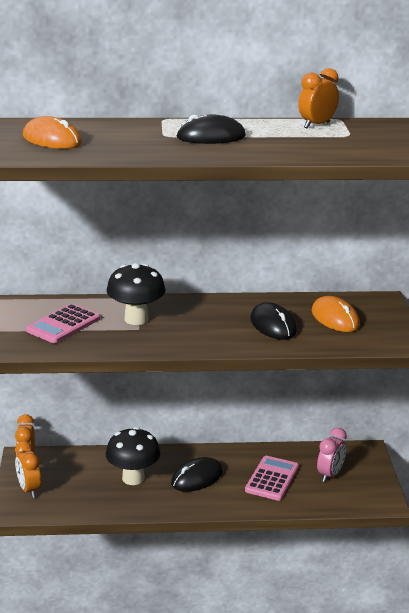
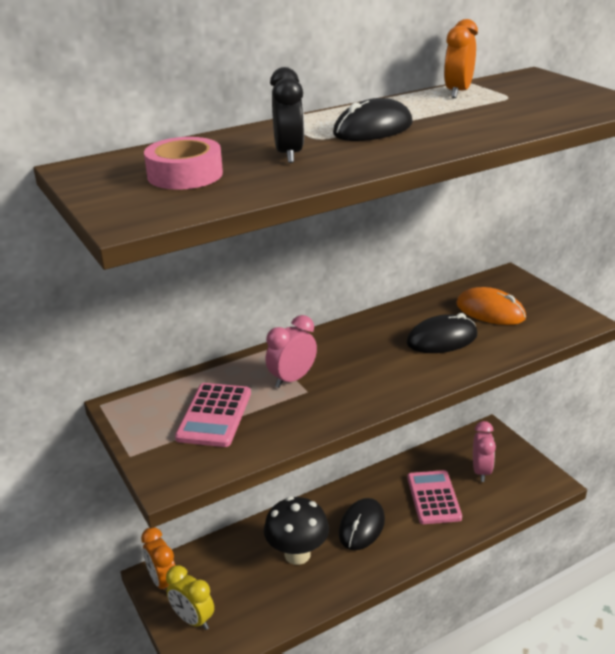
camera: 25 degrees left, 5 degrees up
(29, 490) = (193, 619): orange clock -> yellow clock
(52, 139) = (185, 175): orange mouse -> pink tape
(130, 141) = (289, 155): none -> black clock
(136, 319) = (292, 379): black mushroom -> pink clock
(273, 325) = (442, 339): black mouse -> black mouse turned 60 degrees counterclockwise

